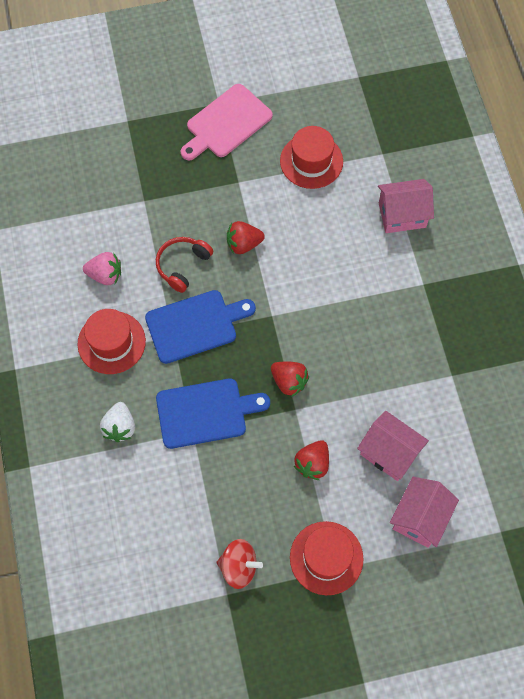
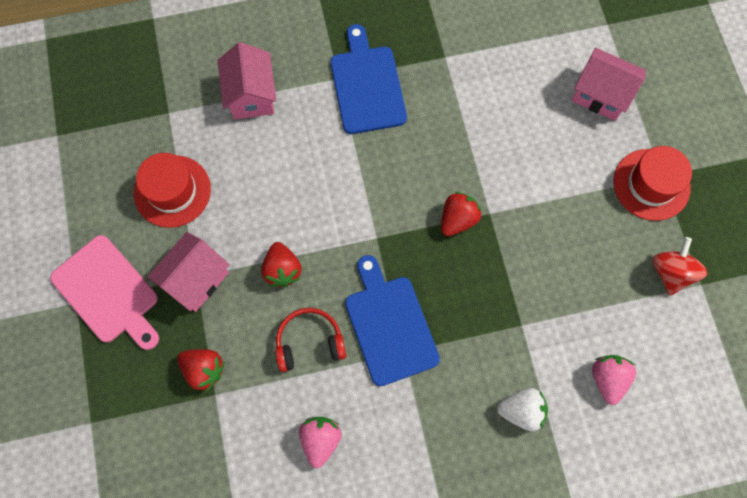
camera: 90 degrees left, 5 degrees up
(111, 342) = (413, 427): red hat -> none
(143, 500) = (608, 379): none -> pink strawberry
(182, 265) = (309, 342): red headphones -> red headphones turned 135 degrees clockwise
(205, 413) = (499, 311): blue cutting board -> blue cutting board (367, 86)
(312, 464) = (551, 196): red strawberry -> red strawberry (204, 370)
(389, 453) = (534, 120): pink house -> pink house (196, 279)

